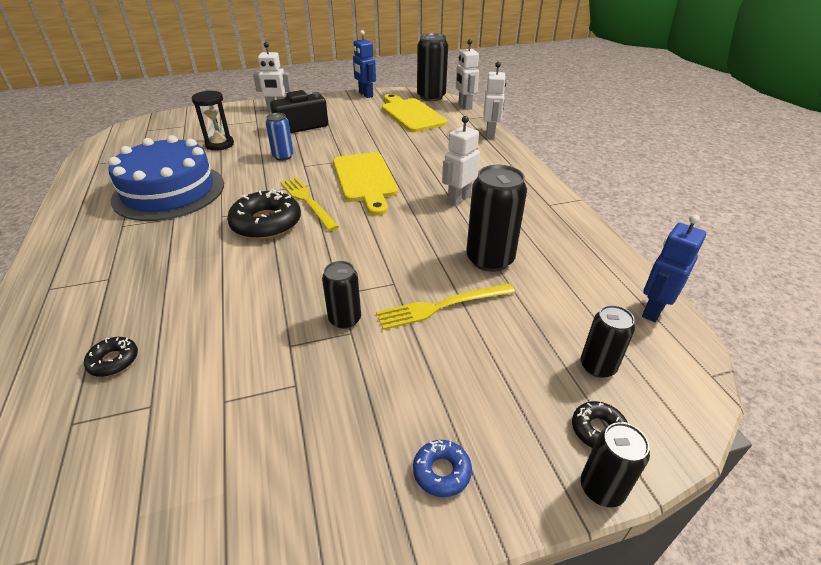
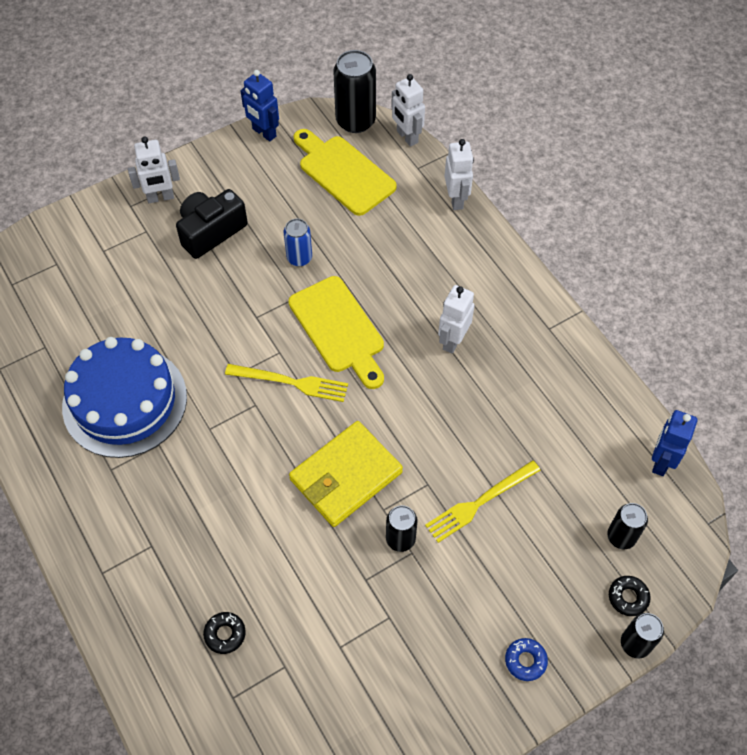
camera: 15 degrees left, 20 degrees up
(219, 144) = (129, 296): black hourglass -> none
(266, 223) = (264, 429): black donut -> none
(283, 156) = (222, 304): blue can -> blue can (299, 258)
(307, 201) = (291, 382): yellow fork -> yellow fork turned 150 degrees clockwise
(318, 264) = (346, 476): none -> yellow wallet
(490, 259) = (507, 429): black can -> none

